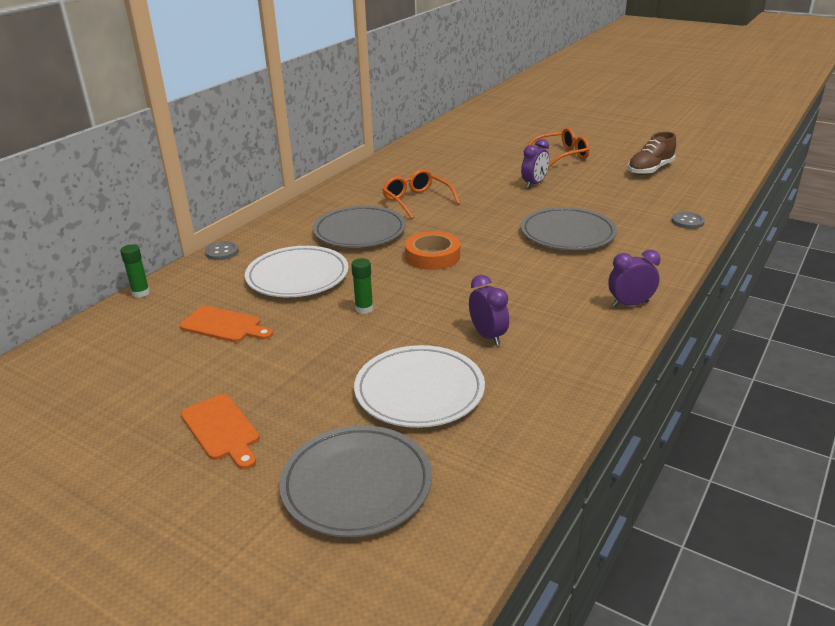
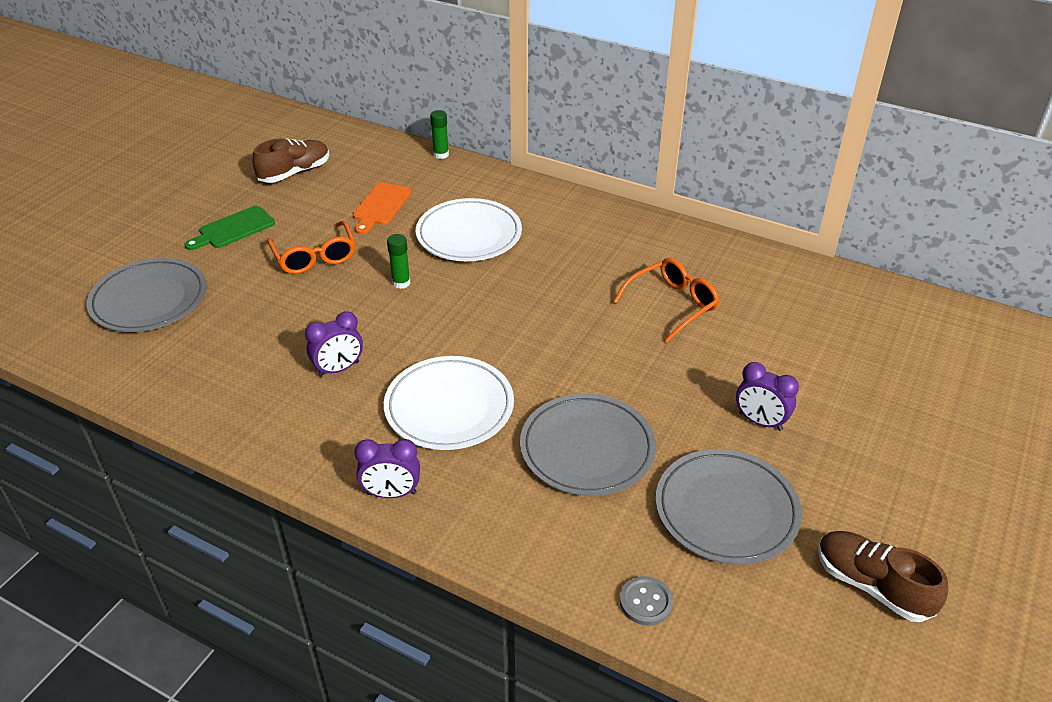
camera: 85 degrees right, 10 degrees up
(113, 391) = (295, 173): none -> brown shoe
(221, 430) = (233, 229): orange cutting board -> green cutting board
(222, 252) = (520, 183): grey button -> none
(359, 231) = (576, 265): grey plate -> grey plate (726, 510)
(419, 391) = (256, 326): white plate -> white plate (449, 407)
(432, 256) = (515, 324): orange tape -> none
(562, 155) = (902, 463): orange glasses -> orange glasses (315, 257)
(630, 304) = (391, 493): purple clock -> purple clock turned 105 degrees clockwise

